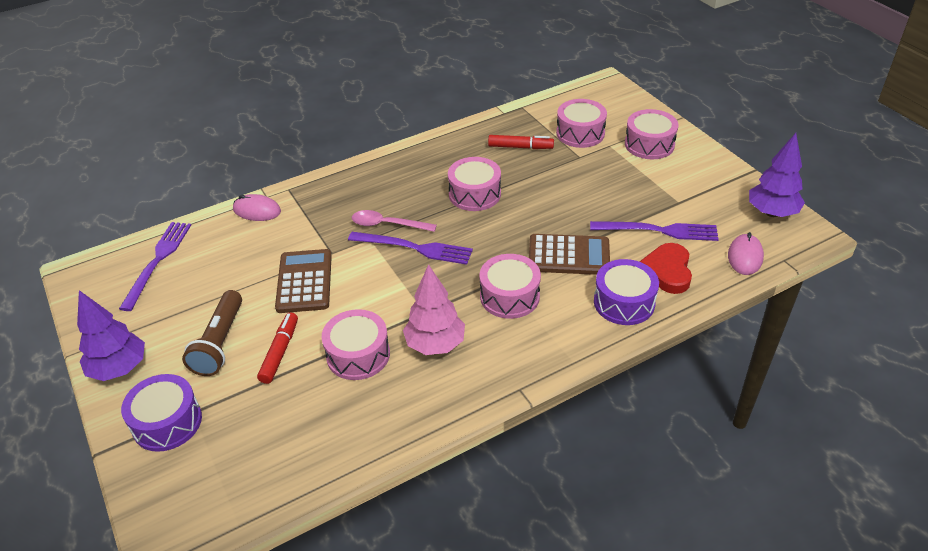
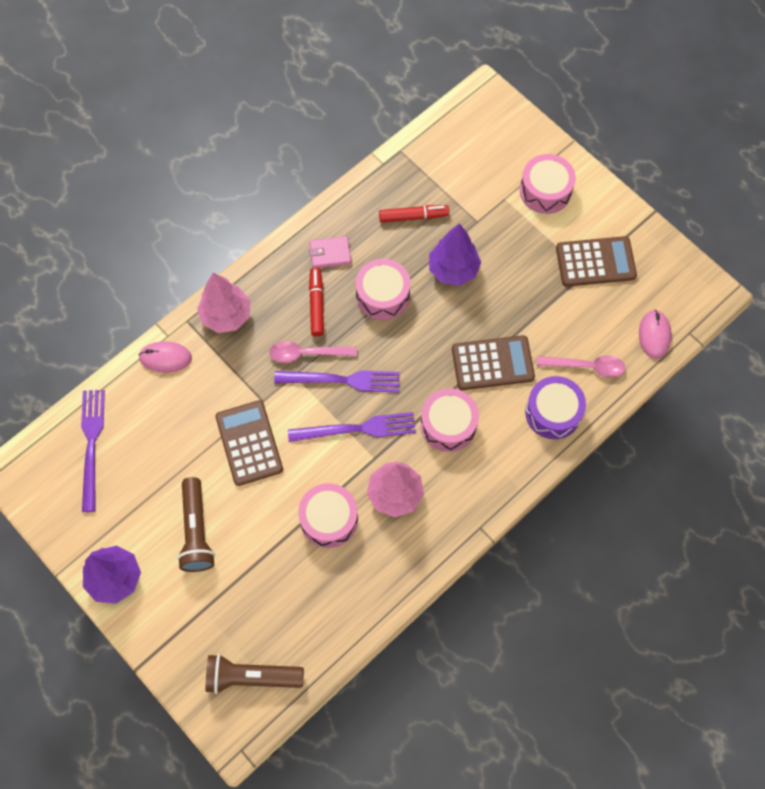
camera: 15 degrees left, 25 degrees up
(167, 422) = (185, 625): purple drum -> none
(213, 486) = (251, 677): none -> brown flashlight
(280, 352) = (256, 530): red marker -> red marker (316, 304)
(325, 190) = (226, 315): none -> pink tree
(436, 161) = (330, 254): none -> pink wallet
(580, 133) = (471, 184): pink drum -> none
(658, 231) = (571, 315): purple fork -> purple fork (357, 429)
(667, 271) = (586, 366): red heart -> pink spoon
(690, 196) = (595, 262): none -> brown calculator
(771, 213) = (674, 272): purple tree -> purple tree (453, 270)

